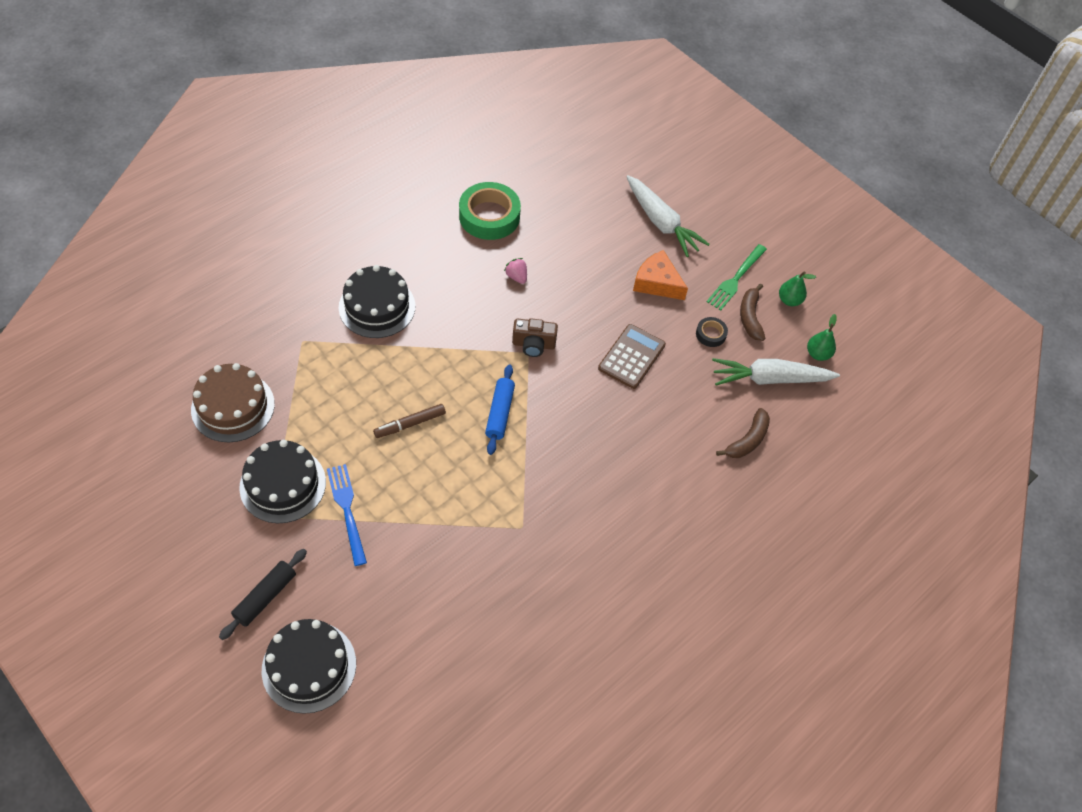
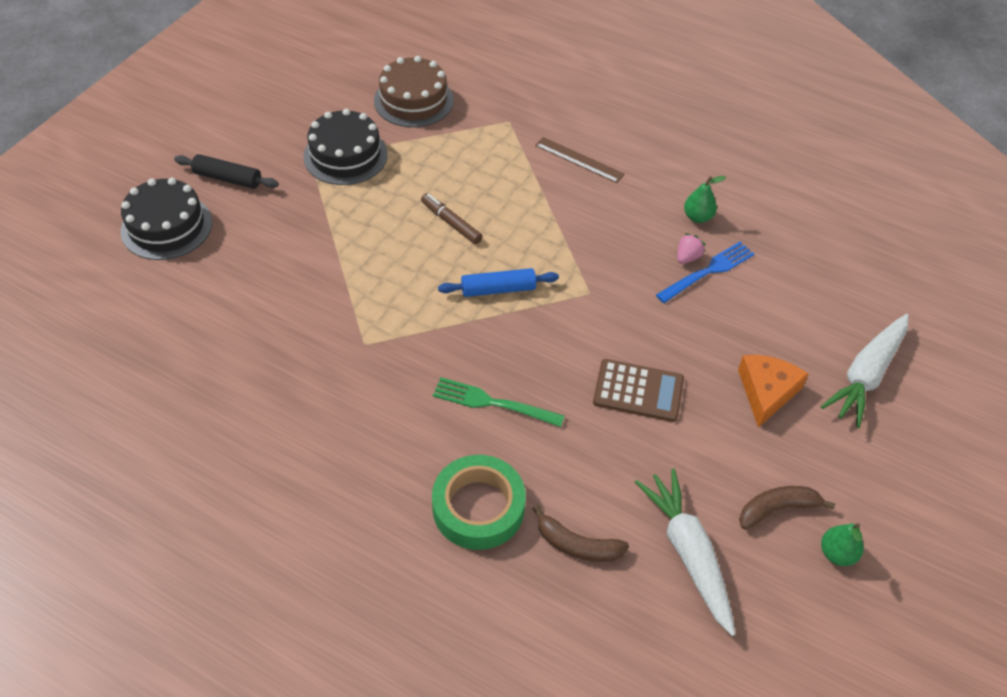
camera: 75 degrees right, 5 degrees down
(347, 510) = (334, 205): blue fork -> blue fork (708, 271)
(377, 307) = (579, 160): black cake -> brown ruler
(489, 216) = (756, 213): green tape -> green tape (478, 507)
(533, 344) = (603, 295): brown camera -> none
(710, 334) = (721, 468): black tape -> none
(736, 279) = (831, 479): green fork -> green fork (493, 403)
(818, 354) = (765, 608): green pear -> green pear (697, 217)

